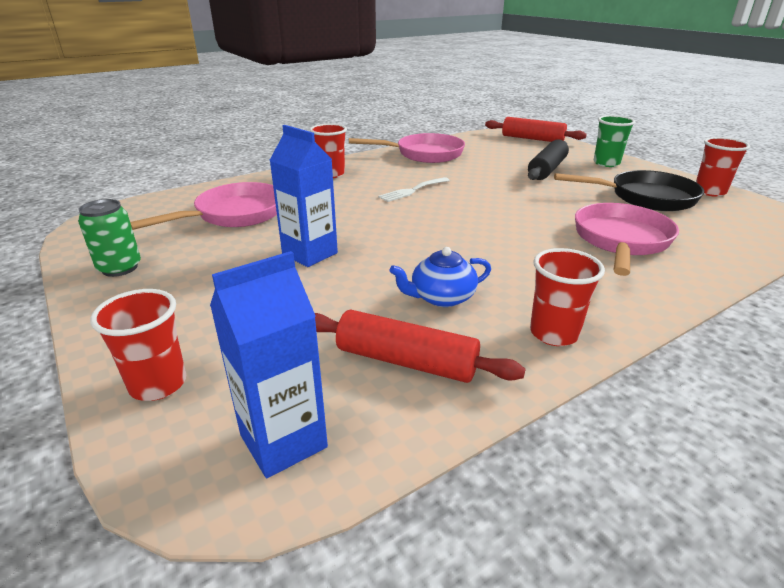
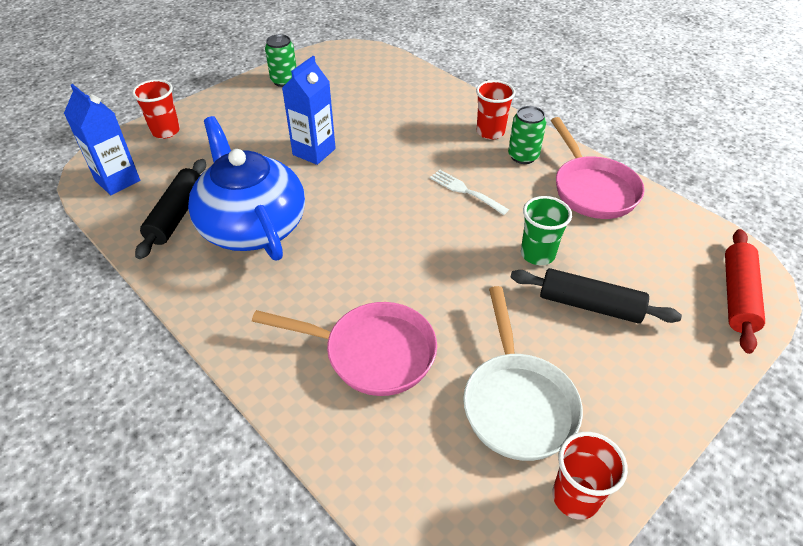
camera: 80 degrees right, 15 degrees up
(235, 215) = (376, 102): pink pan -> none
(373, 168) = (523, 156): none -> green can
(406, 361) = (176, 215): red rolling pin -> black rolling pin
(441, 297) = (252, 226): blue teapot -> blue teapot, size x2.20
(554, 333) = (203, 286): red cup -> none
(606, 163) = (655, 379): green cup -> green cup (537, 254)
(645, 197) = (517, 402): black pan -> white pan

